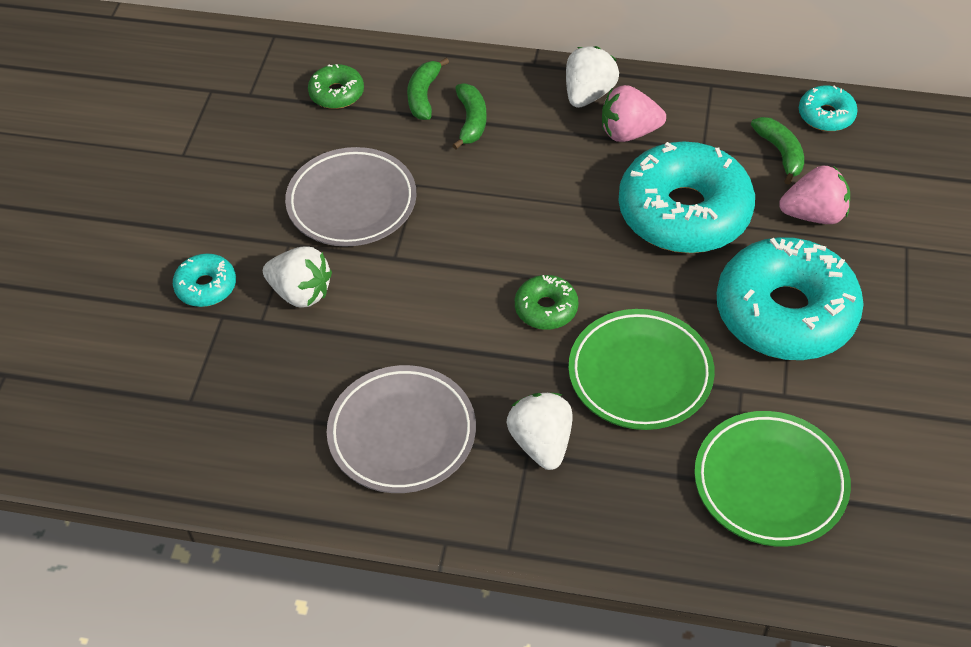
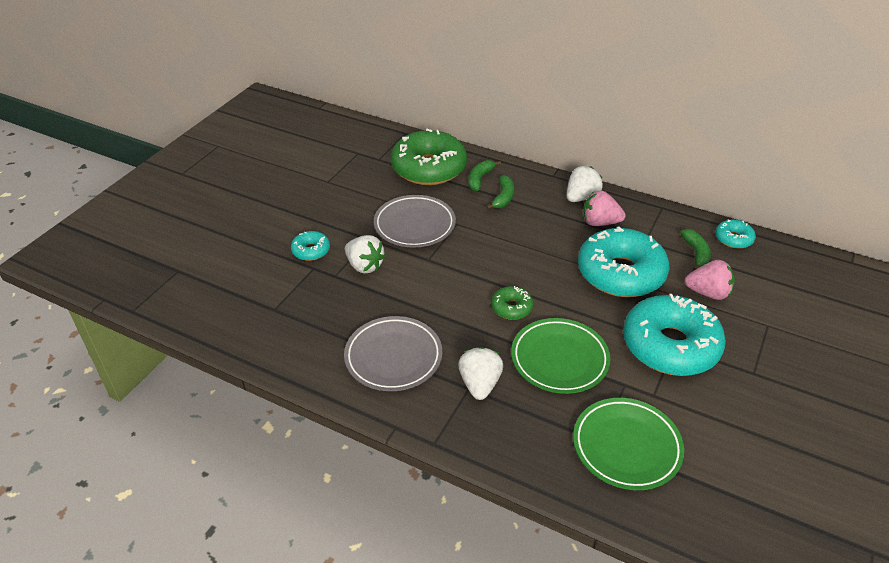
camera: 15 degrees right, 10 degrees down
(337, 93) = (429, 168): green donut -> green donut, size x2.21

